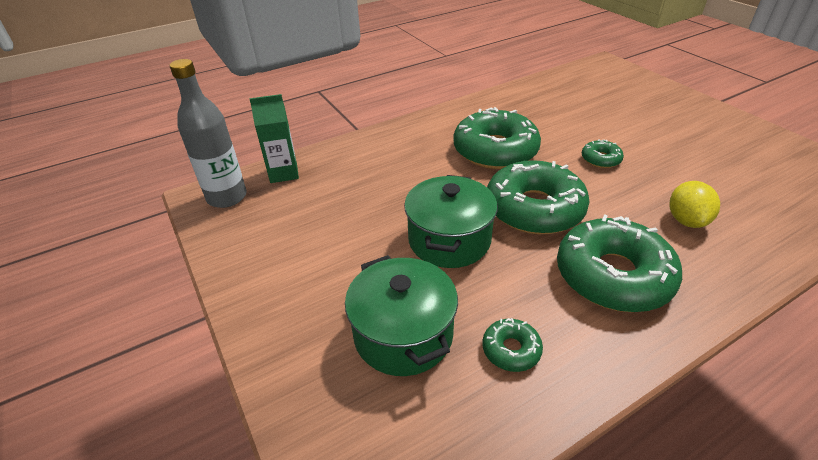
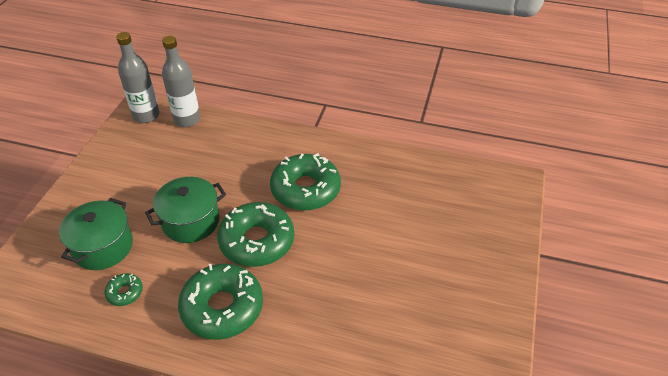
camera: 45 degrees right, 5 degrees up
(283, 173) = (187, 119): green carton -> grey bottle
(600, 159) = (351, 246): green donut -> none
(686, 220) = (317, 321): yellow lemon -> none

